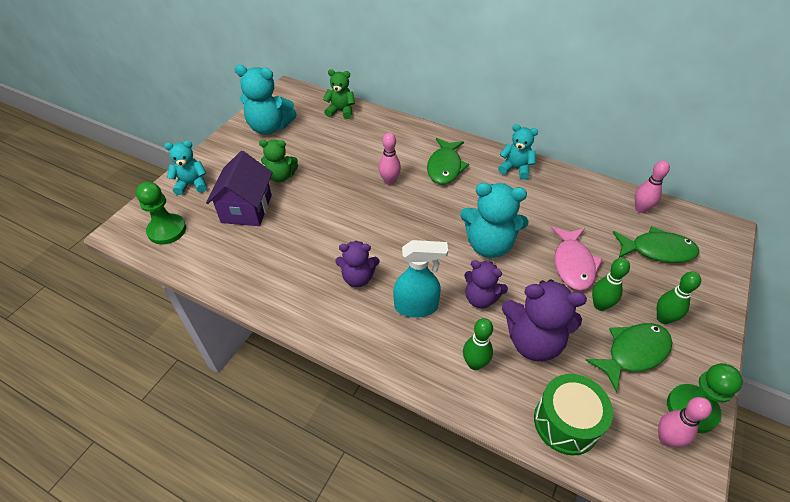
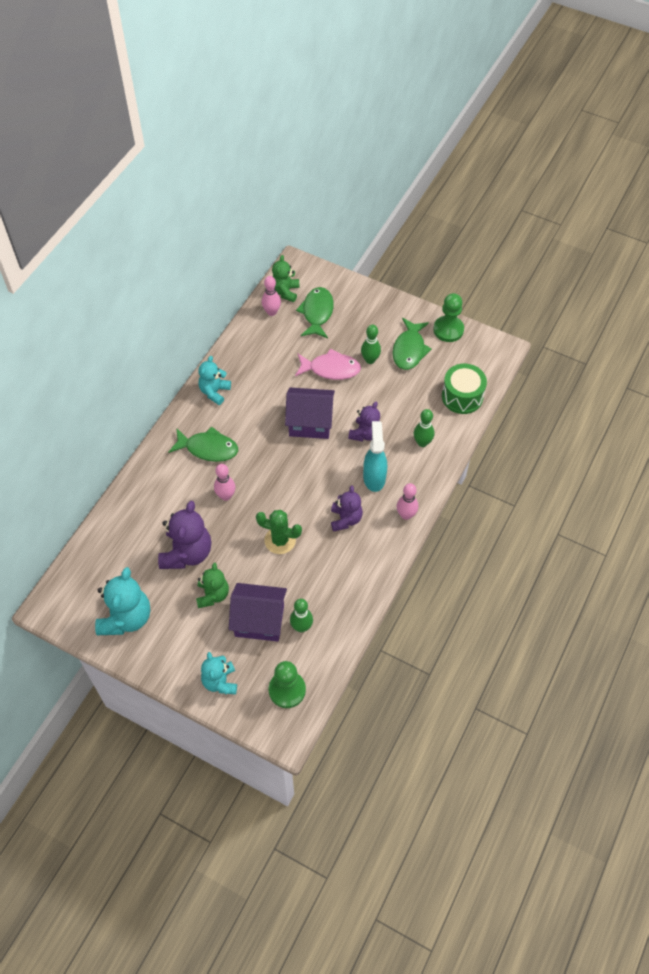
camera: 90 degrees left, 10 degrees up
(335, 222) = (280, 540): none -> green cactus
(341, 111) = (103, 545): green teddy bear -> green teddy bear (285, 292)
(489, 245) = (310, 423): turquoise teddy bear -> purple house
(533, 341) = (402, 405): purple teddy bear -> purple teddy bear (187, 553)
(633, 353) = (409, 350): green fish -> green fish turned 135 degrees counterclockwise
(663, 318) = (380, 326): green bowling pin -> green bowling pin (301, 627)
(666, 438) = (468, 348): pink bowling pin -> pink bowling pin (406, 515)

